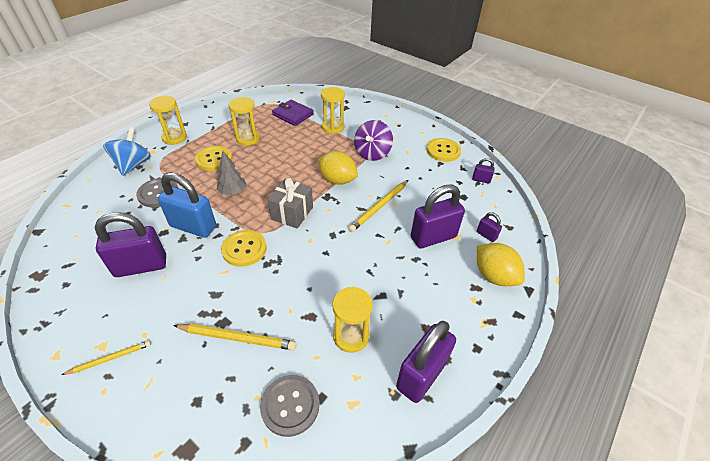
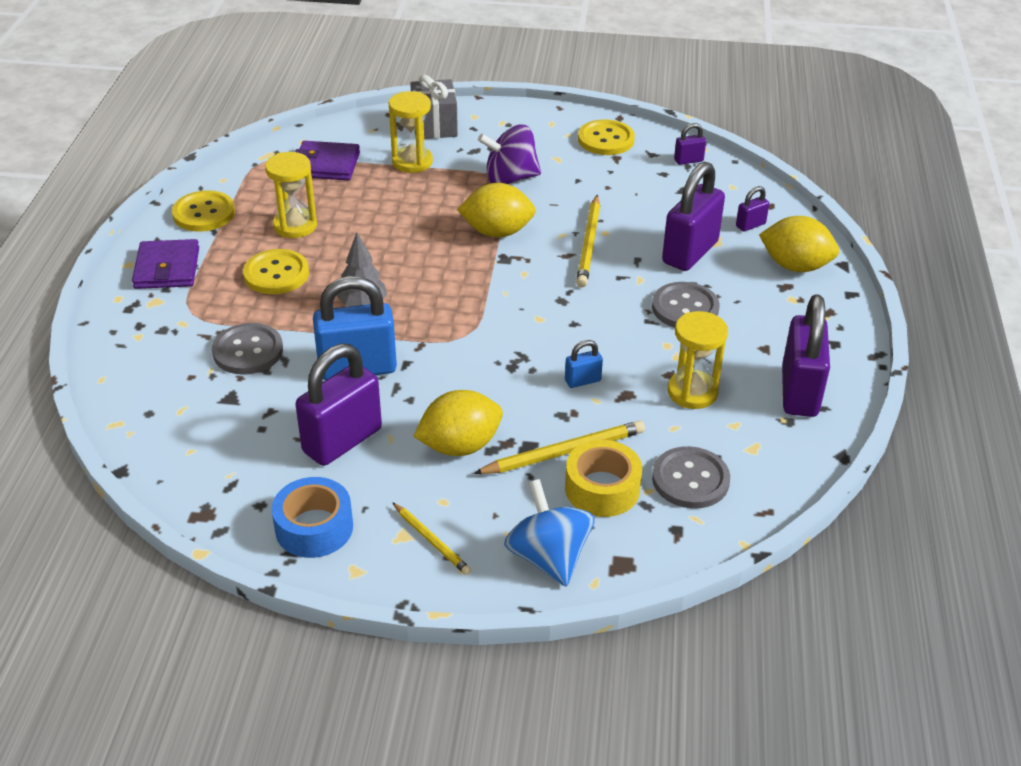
camera: 30 degrees left, 5 degrees down
(70, 313) = (314, 527): none -> blue tape
(110, 358) = (431, 540): yellow pencil -> yellow pencil turned 105 degrees clockwise
(133, 165) = (150, 331): blue spinning top -> blue spinning top (548, 557)
(174, 138) = (167, 268): yellow hourglass -> purple wallet
(190, 301) = (460, 446): none -> yellow lemon
(232, 379) = (602, 488): none -> yellow tape
(244, 249) = (462, 363): yellow button -> yellow button (204, 213)
(292, 213) = (479, 297): grey gift -> grey gift (434, 126)
(295, 293) = (582, 380): none -> blue padlock
(372, 153) = (510, 178): purple spinning top -> purple spinning top turned 90 degrees clockwise
(398, 273) = (685, 308): none -> grey button
(486, 235) = (750, 225): purple padlock -> purple padlock turned 45 degrees counterclockwise

